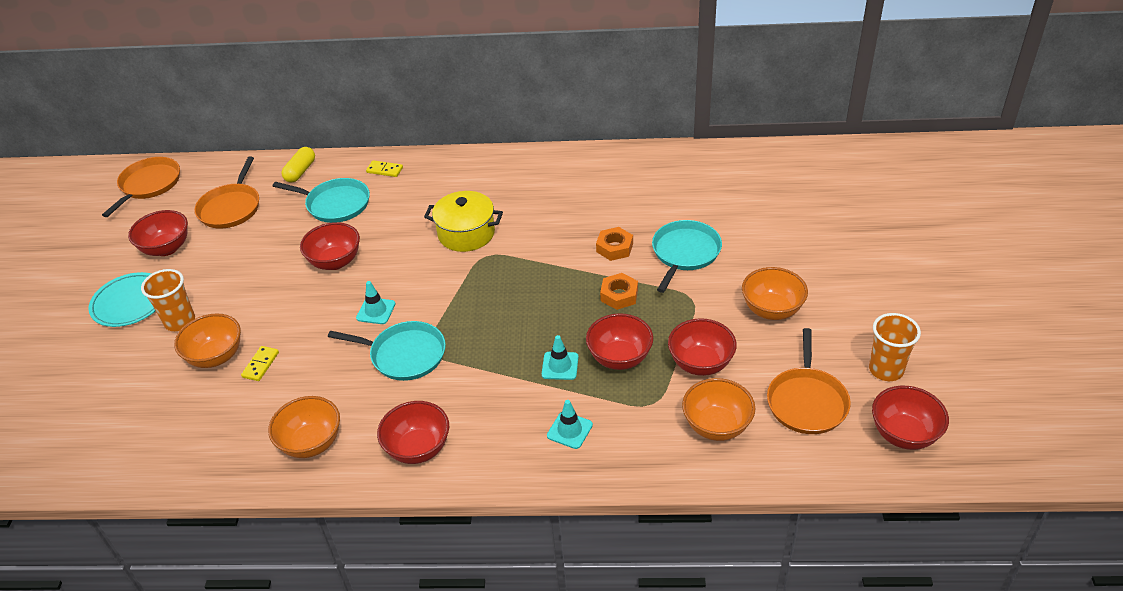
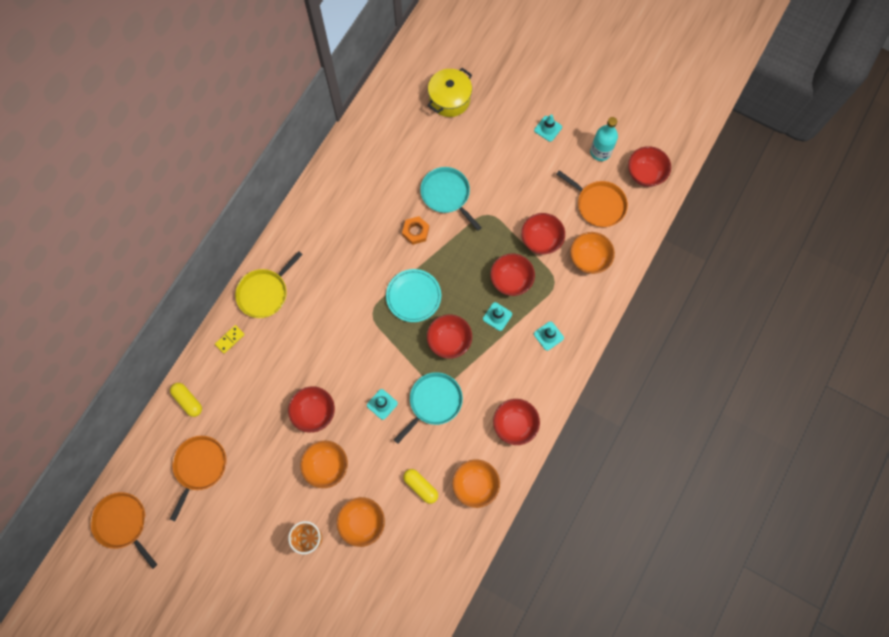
camera: 65 degrees left, 30 degrees up
(130, 303) = (267, 569): turquoise plate -> turquoise plate (413, 296)
(166, 248) = (219, 528): red bowl -> red bowl (449, 341)
(231, 208) = (199, 467): orange pan -> orange pan turned 105 degrees counterclockwise
(261, 365) = (388, 495): yellow domino -> none
(285, 390) = (421, 486): none -> yellow capsule
(335, 204) = (247, 389): turquoise pan -> none
(453, 171) = (265, 293): none -> yellow pan
(466, 233) = (341, 315): yellow pot -> yellow pot (449, 99)
(619, 295) = (460, 252): orange nut -> none
(771, 310) = (523, 178): orange bowl -> orange bowl (326, 466)
(863, 303) = (548, 129): none -> turquoise traffic cone
(886, 370) = (600, 152): orange cup -> turquoise bottle

